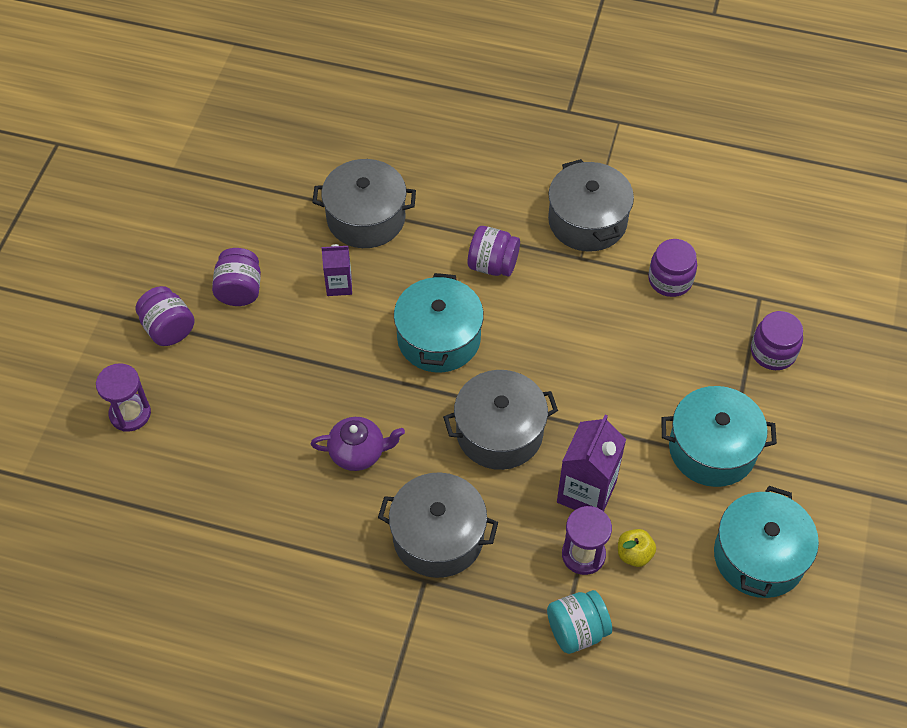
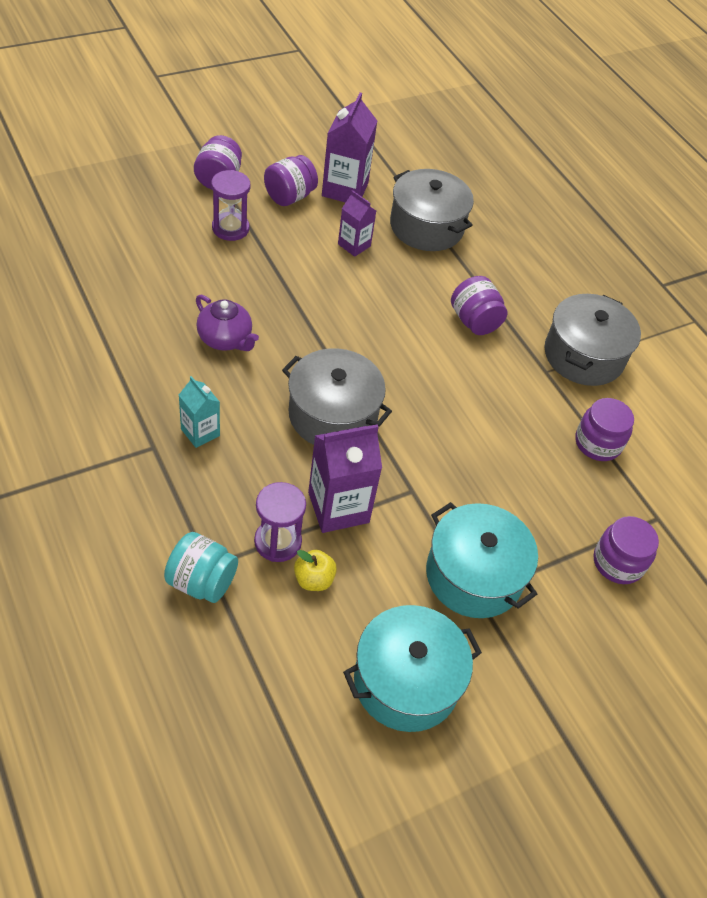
camera: 40 degrees right, 5 degrees down
(130, 414) = (131, 200): purple hourglass -> purple hourglass (230, 228)
(269, 243) = (345, 189): none -> purple carton
(438, 537) = (200, 432): grey pot -> turquoise carton
(439, 338) = (374, 328): turquoise pot -> none

